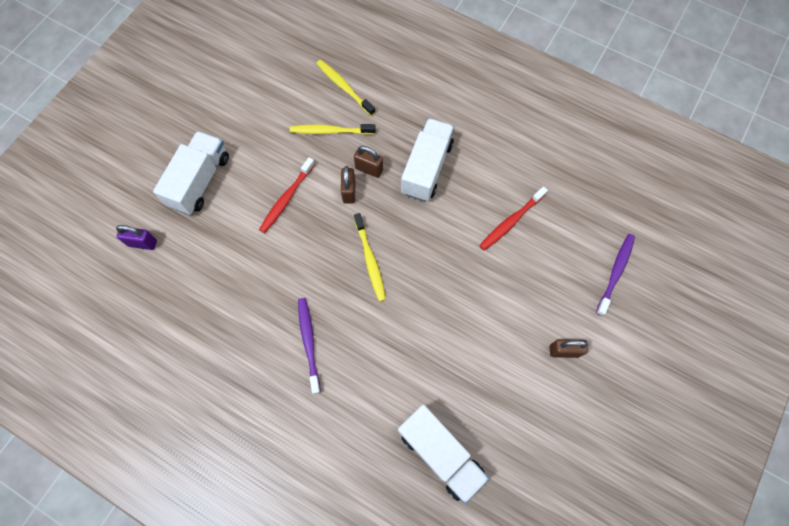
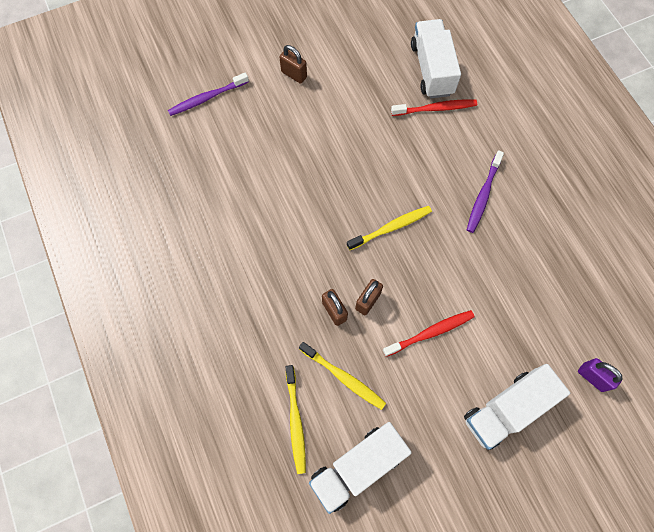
camera: 145 degrees left, 0 degrees up
(370, 260) = (391, 228): yellow toothbrush -> yellow toothbrush turned 45 degrees clockwise
(426, 168) = (281, 276): white truck -> white truck (357, 467)
(511, 221) = (249, 184): red toothbrush -> red toothbrush (435, 109)

